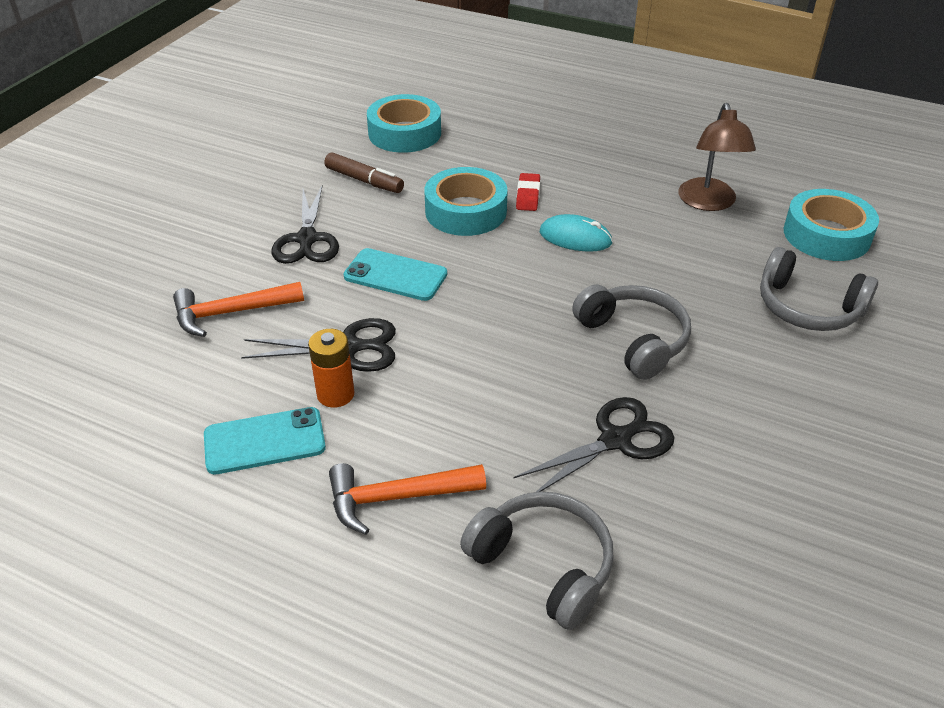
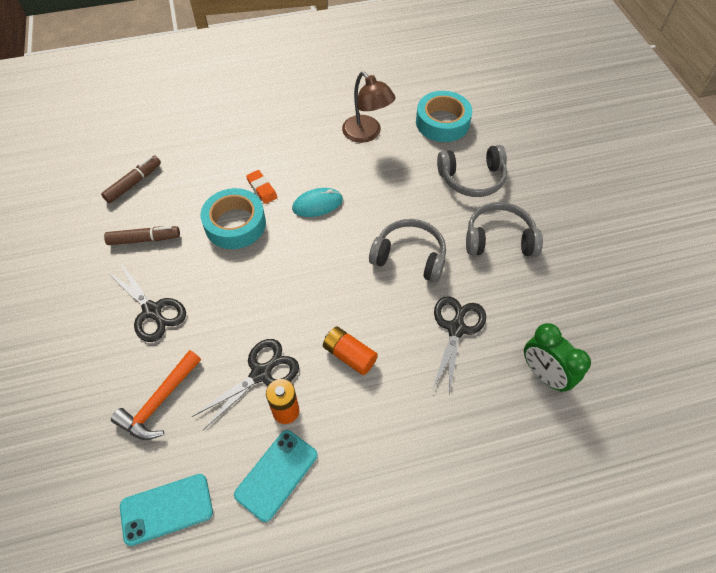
camera: 40 degrees left, 15 degrees up
(395, 275) = (238, 301): turquoise phone -> turquoise phone (166, 509)
(397, 497) = (384, 450): orange hammer -> none
(404, 133) = (133, 183): turquoise tape -> brown marker
(457, 388) = (349, 355): none -> orange battery
(528, 196) = (262, 189): red eraser -> orange eraser
(543, 565) = (489, 430): grey headphones -> grey headphones (499, 239)
(685, 560) = (544, 374): none -> green clock

